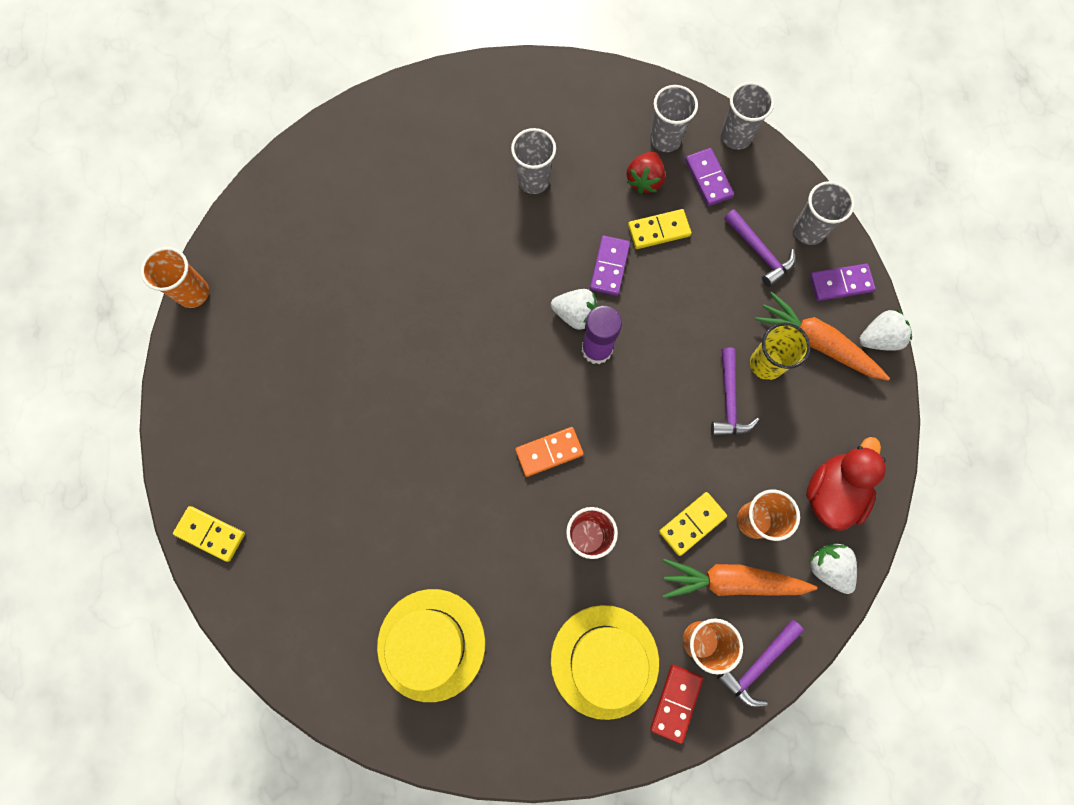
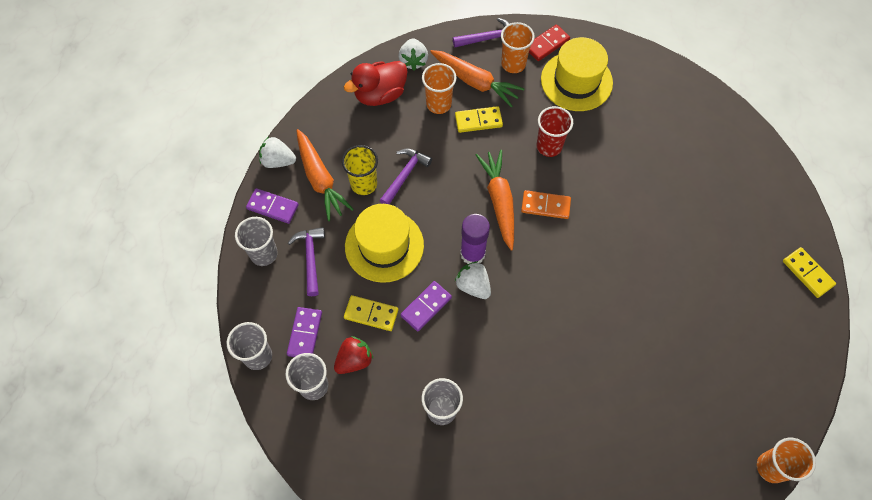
camera: 150 degrees left, 10 degrees down
(431, 644) = (679, 138): yellow hat -> yellow hat (384, 246)
(604, 428) = (499, 201): none -> orange carrot

